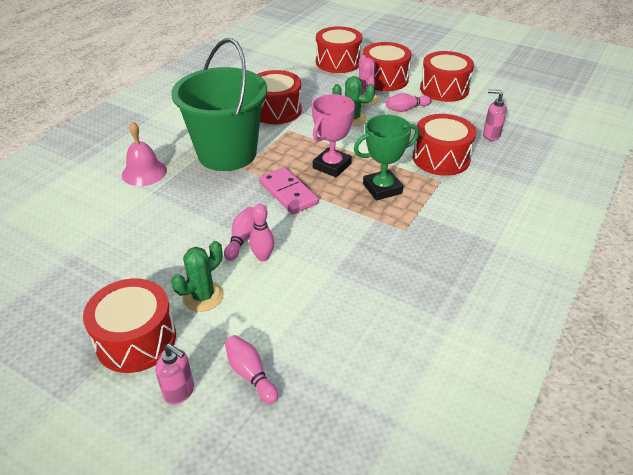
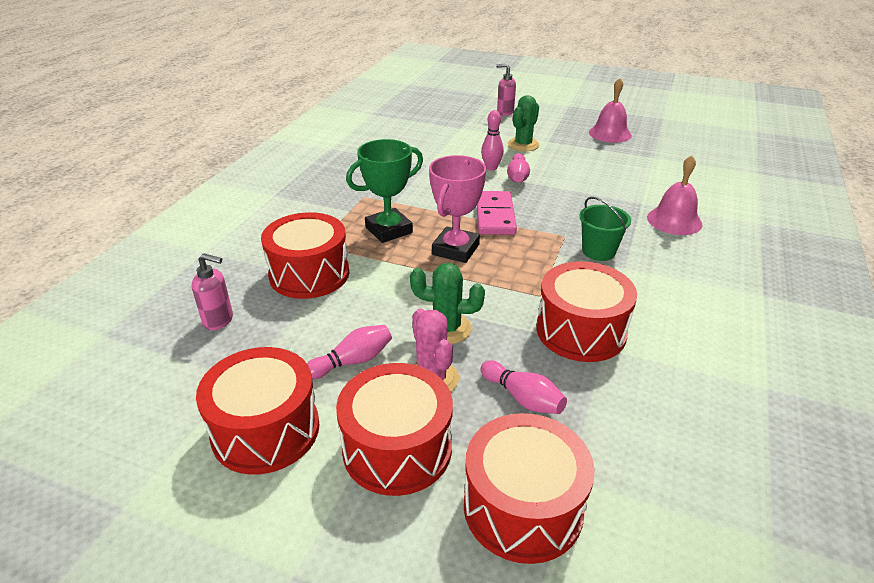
camera: 170 degrees right, 5 degrees down
(76, 307) = (610, 133): none -> pink bell
(136, 339) = (551, 125): red drum -> none
(227, 153) = (598, 251): green bucket -> green bucket, size x0.42
(250, 374) = (466, 120): pink bowling pin -> pink bowling pin (523, 398)
(288, 193) = (495, 216): pink domino -> pink domino turned 45 degrees clockwise

